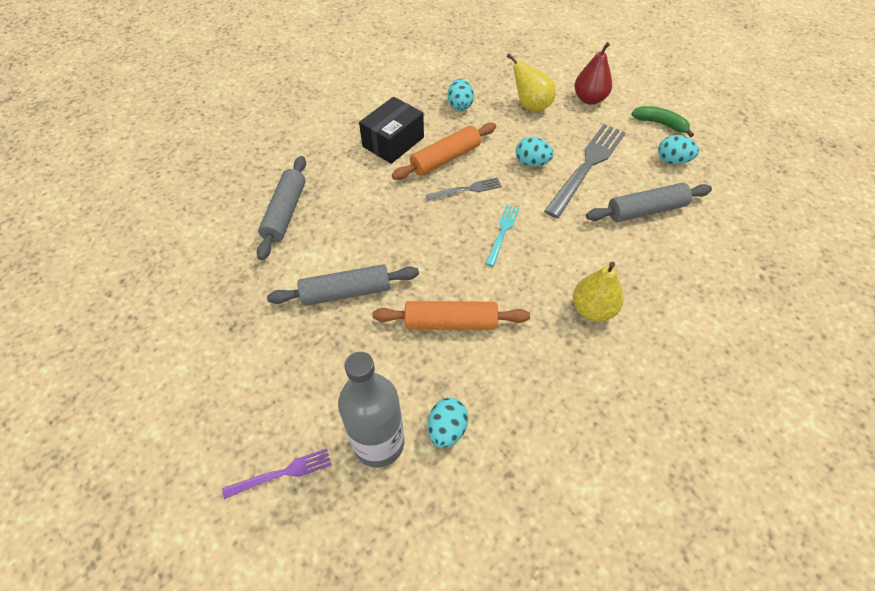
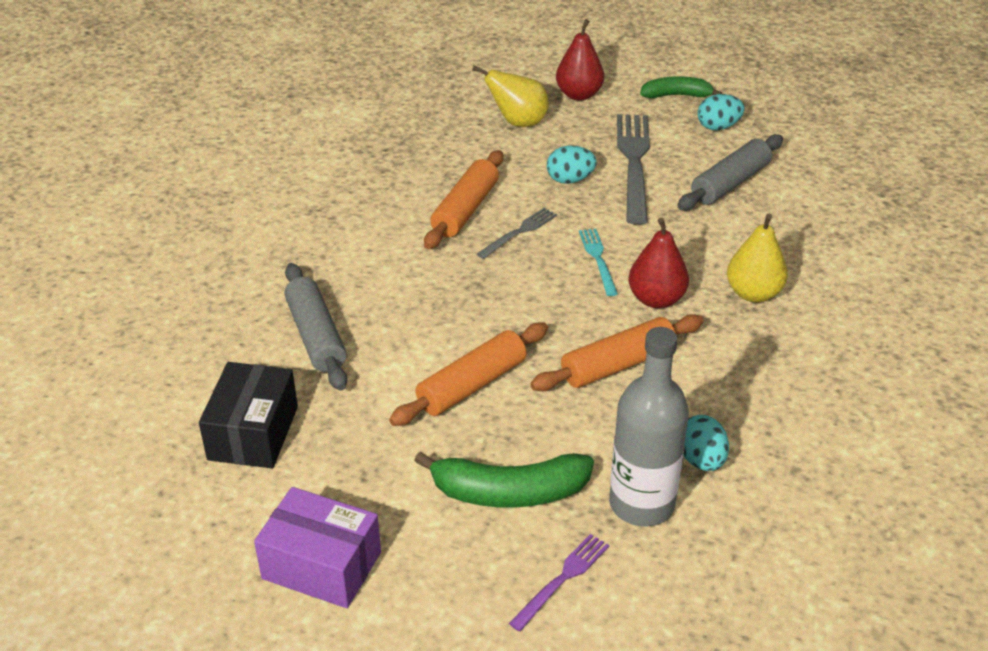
camera: 30 degrees left, 15 degrees down
(158, 379) = (322, 565): none -> purple box
(304, 386) = (509, 492): none -> green banana
(346, 292) = (472, 385): grey rolling pin -> orange rolling pin
(393, 142) = (384, 214): black box -> black box (253, 433)
(460, 105) = (432, 149): turquoise egg -> none
(518, 282) = (656, 299): none -> red pear

